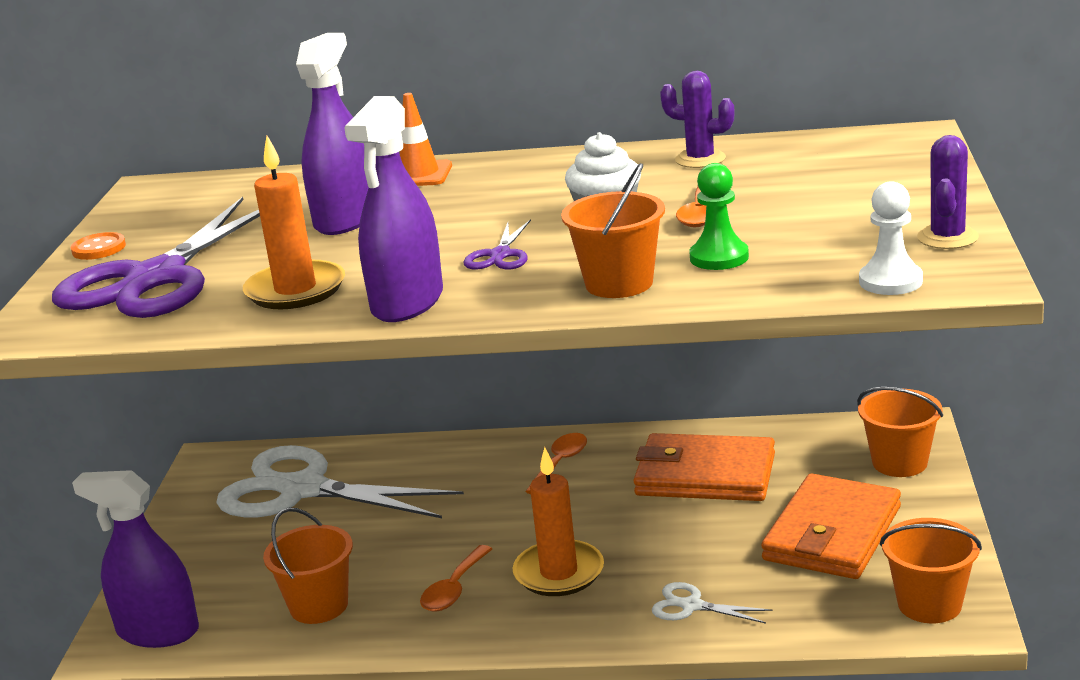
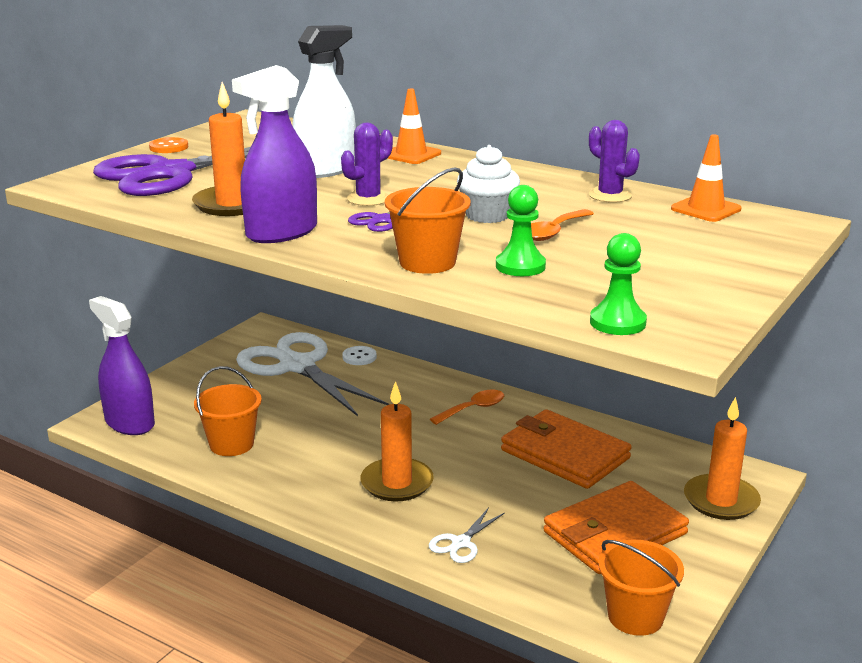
camera: 25 degrees right, 0 degrees up
(345, 219) = (326, 170): purple spray bottle -> white spray bottle
(368, 453) = (359, 357): none -> white button
(454, 589) = (321, 467): orange spoon -> none
(691, 606) = (461, 543): white scissors -> white scissors turned 105 degrees counterclockwise
(812, 146) = (706, 209): none -> orange traffic cone
(890, 281) = (617, 322): white pawn -> green pawn
(899, 463) = (721, 501): orange bucket -> orange candle
(947, 238) = (710, 305): purple cactus -> purple cactus (368, 199)

